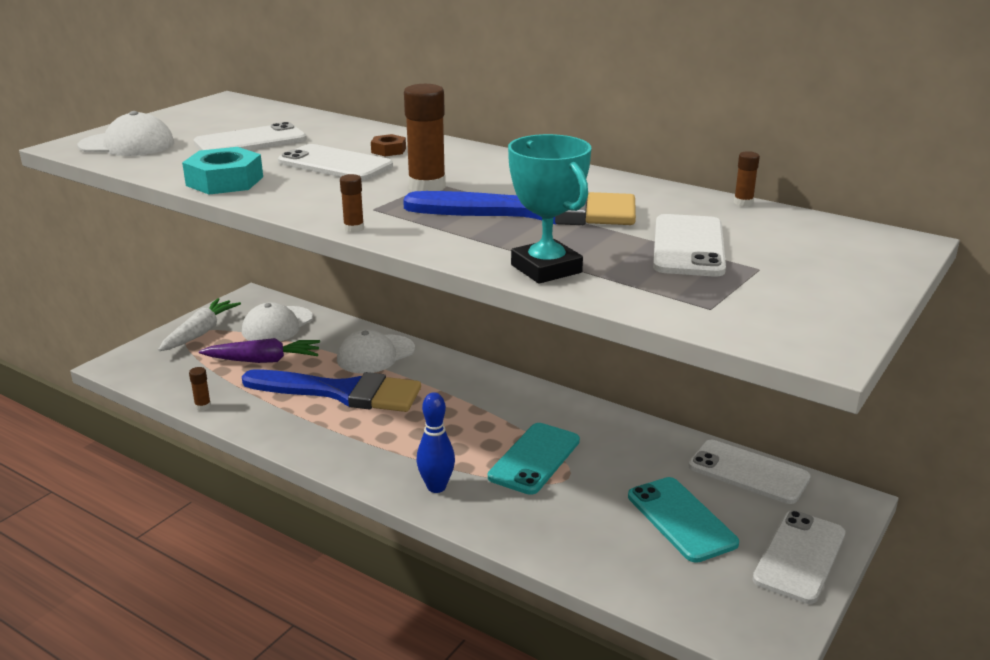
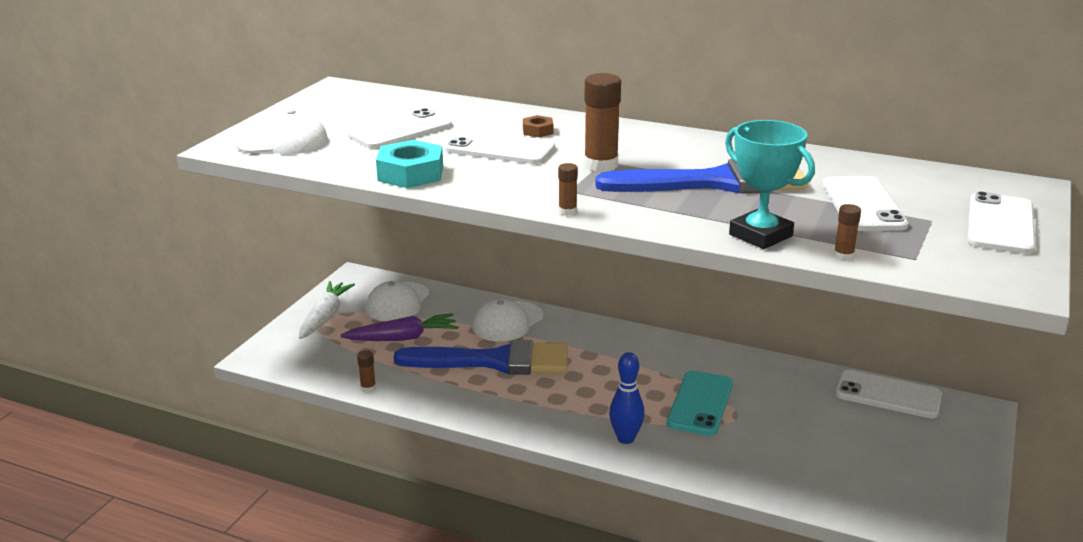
camera: 10 degrees left, 0 degrees up
(681, 519) = (849, 442): turquoise phone -> none
(743, 203) = (882, 160): brown glue stick -> brown glue stick (843, 256)
(799, 556) = (958, 461): white phone -> white phone (1000, 224)

